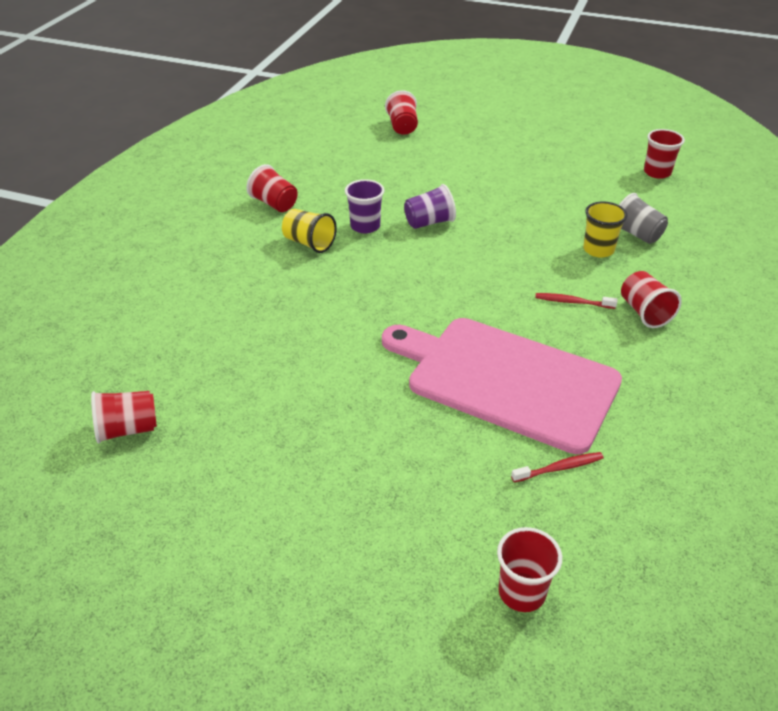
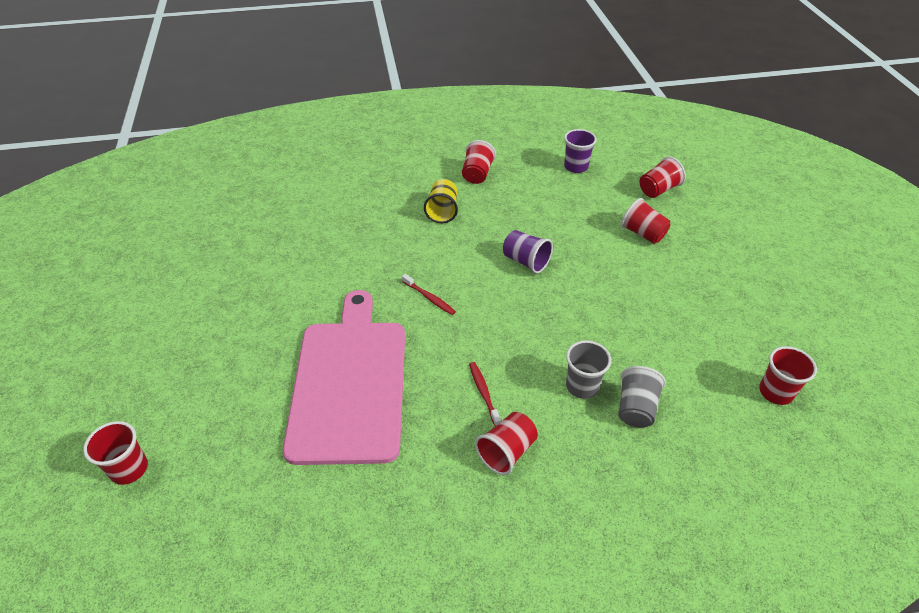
camera: 60 degrees right, 5 degrees up
(127, 429) = (203, 222): red cup -> red cup (643, 233)
(365, 226) = (489, 229): purple cup -> purple cup (576, 167)
(559, 468) = (263, 451): red toothbrush -> red toothbrush (429, 298)
(598, 250) = (582, 386): yellow cup -> grey cup

